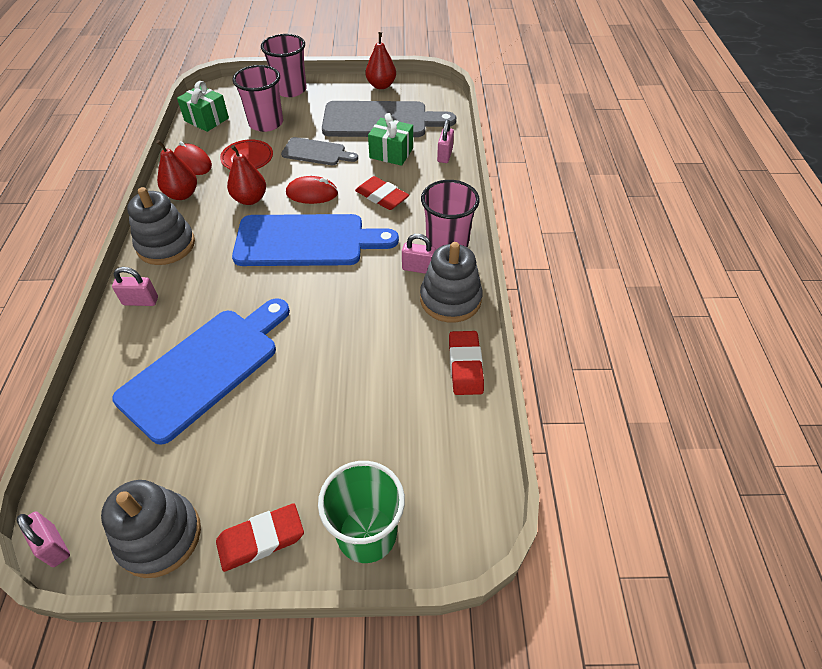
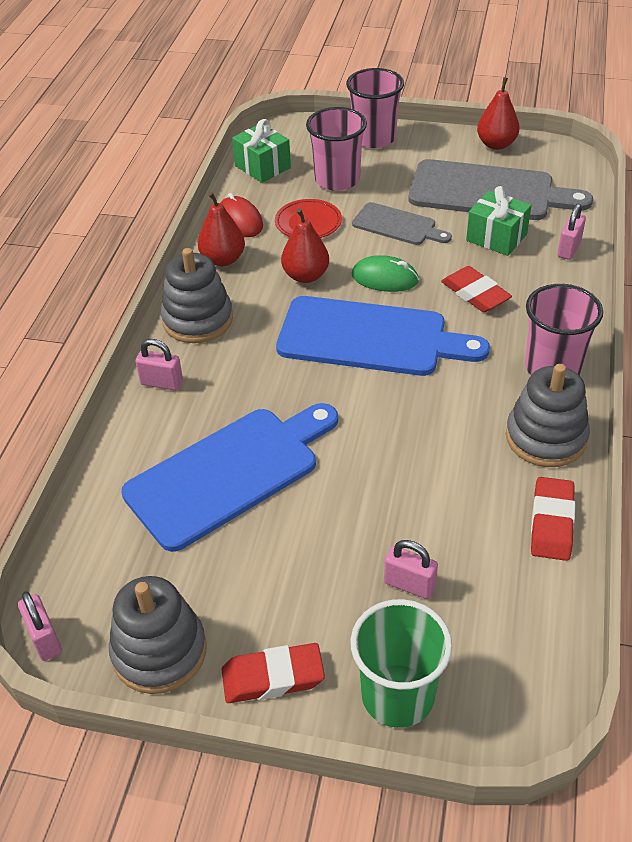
camera: 15 degrees right, 5 degrees down
(312, 193) = (385, 278): red mouse -> green mouse
(418, 268) = (509, 392): pink padlock -> pink padlock (409, 584)

